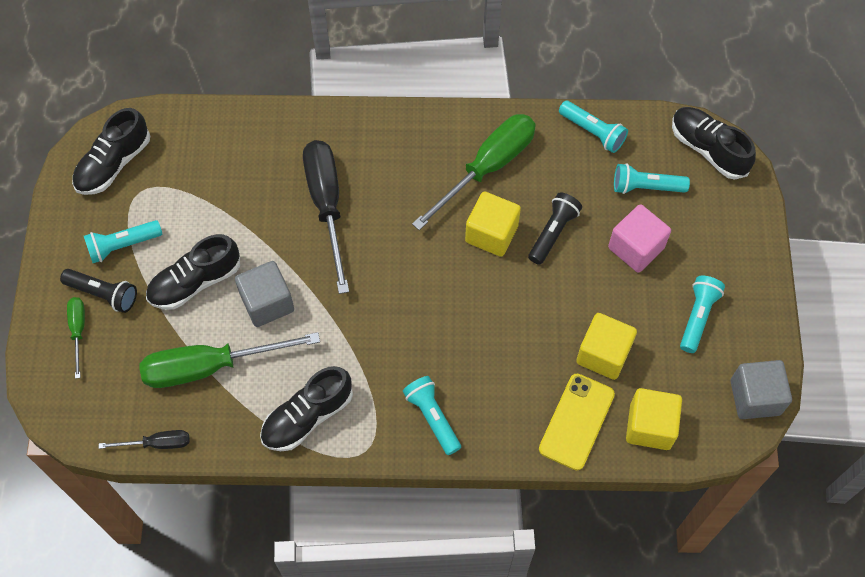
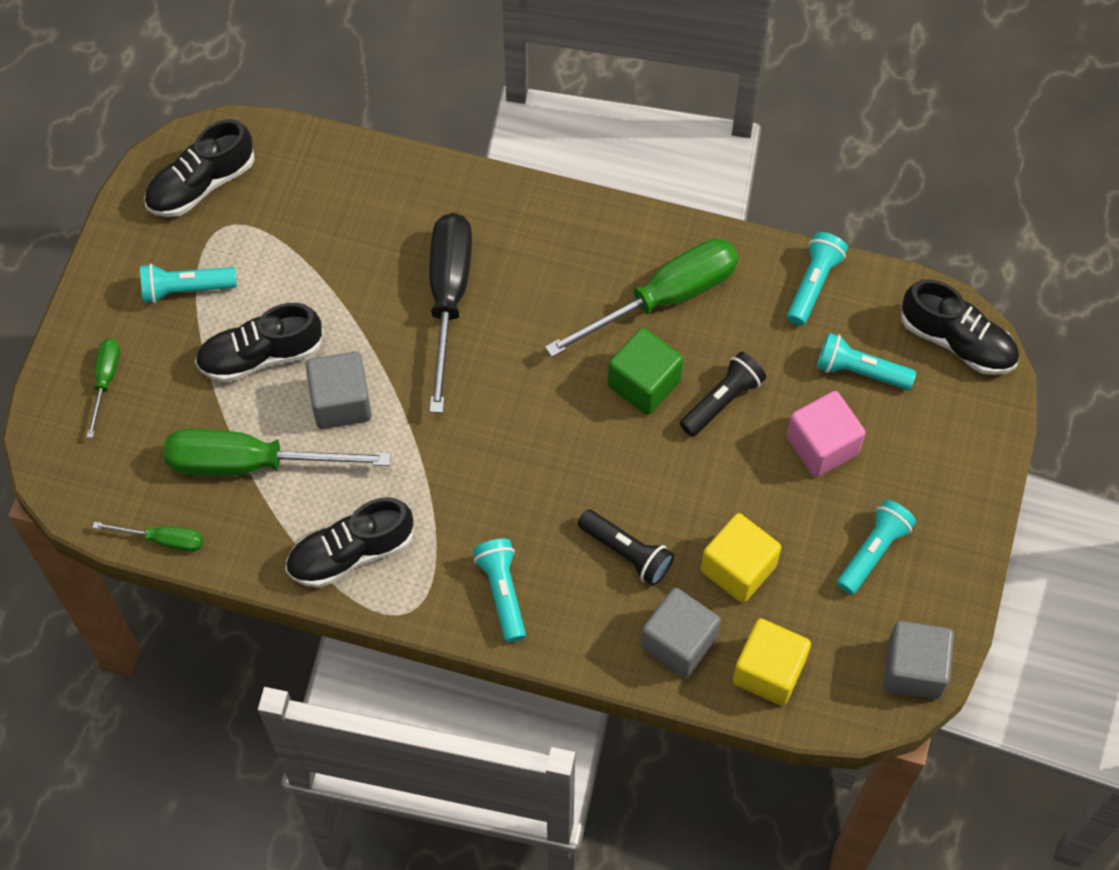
camera: 15 degrees right, 0 degrees up
(103, 294) = (146, 343): black flashlight -> black flashlight (626, 553)
(157, 443) = (163, 540): black screwdriver -> green screwdriver
(491, 234) = (644, 383): yellow cube -> green cube
(576, 421) = (678, 642): yellow phone -> grey cube
(592, 132) = (813, 284): turquoise flashlight -> turquoise flashlight turned 120 degrees counterclockwise
(708, 149) = (957, 341): black shoe -> black shoe turned 150 degrees clockwise

